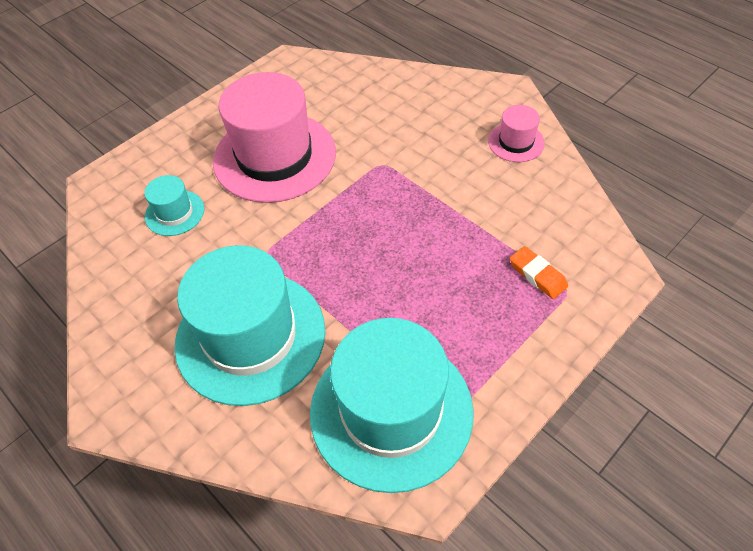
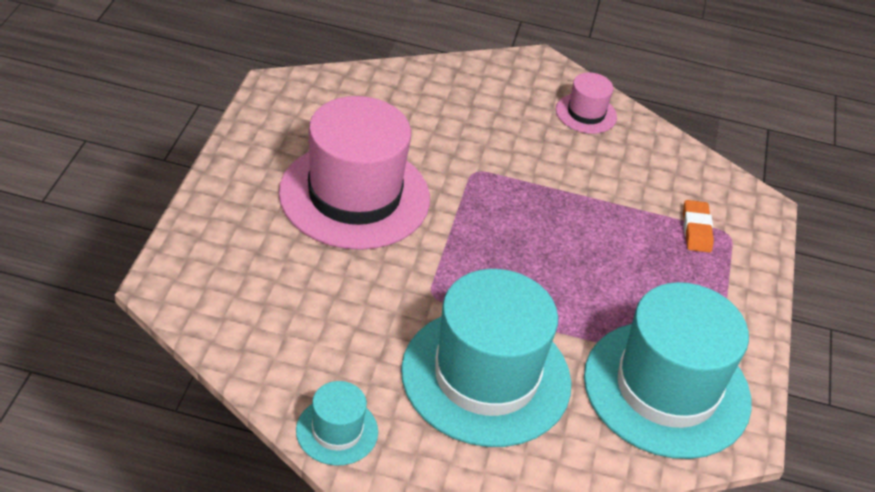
camera: 40 degrees left, 10 degrees down
(175, 213) = (294, 288): turquoise hat -> turquoise hat (337, 431)
(537, 275) = (696, 229): orange eraser -> orange eraser turned 75 degrees clockwise

